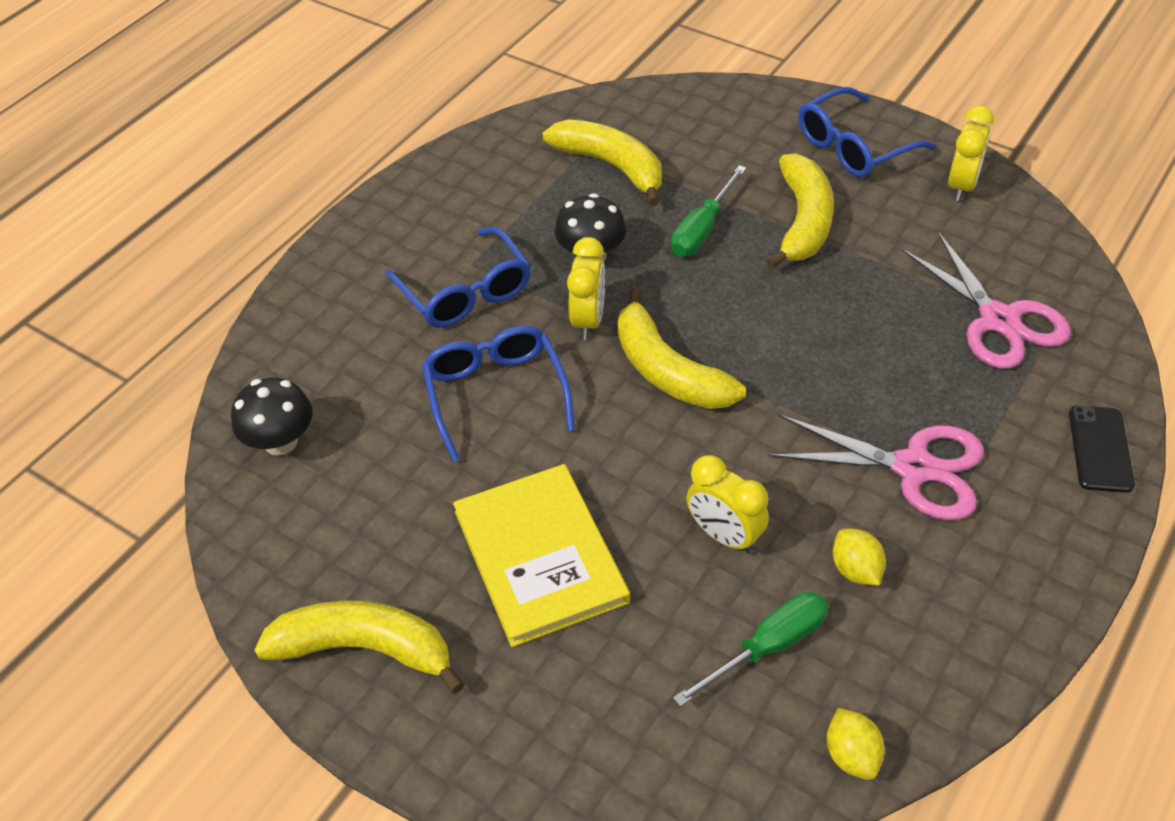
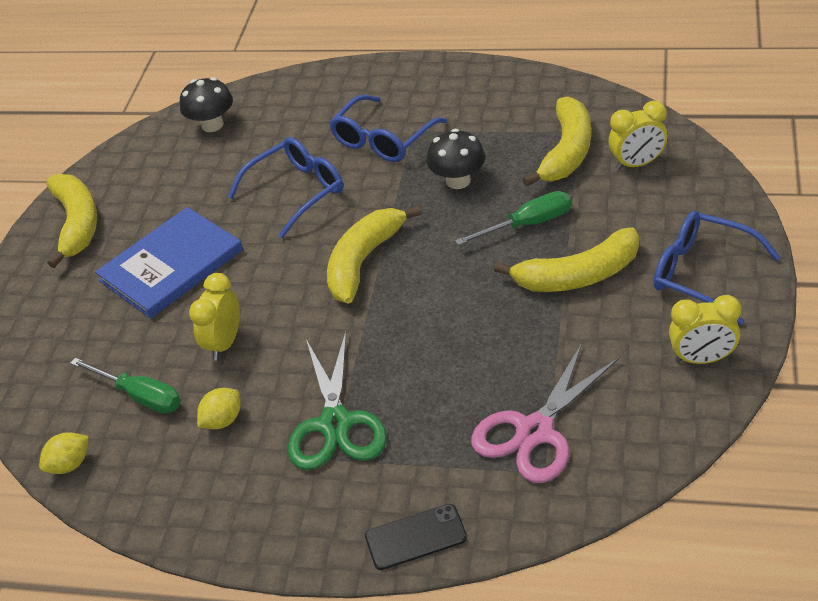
camera: 70 degrees right, 5 degrees down
(540, 556) = (171, 265): yellow book -> blue book
(588, 320) = (391, 205): yellow clock -> yellow clock (637, 164)
(702, 229) = (528, 224): green screwdriver -> green screwdriver turned 150 degrees clockwise
(913, 468) = (335, 424): pink scissors -> green scissors

